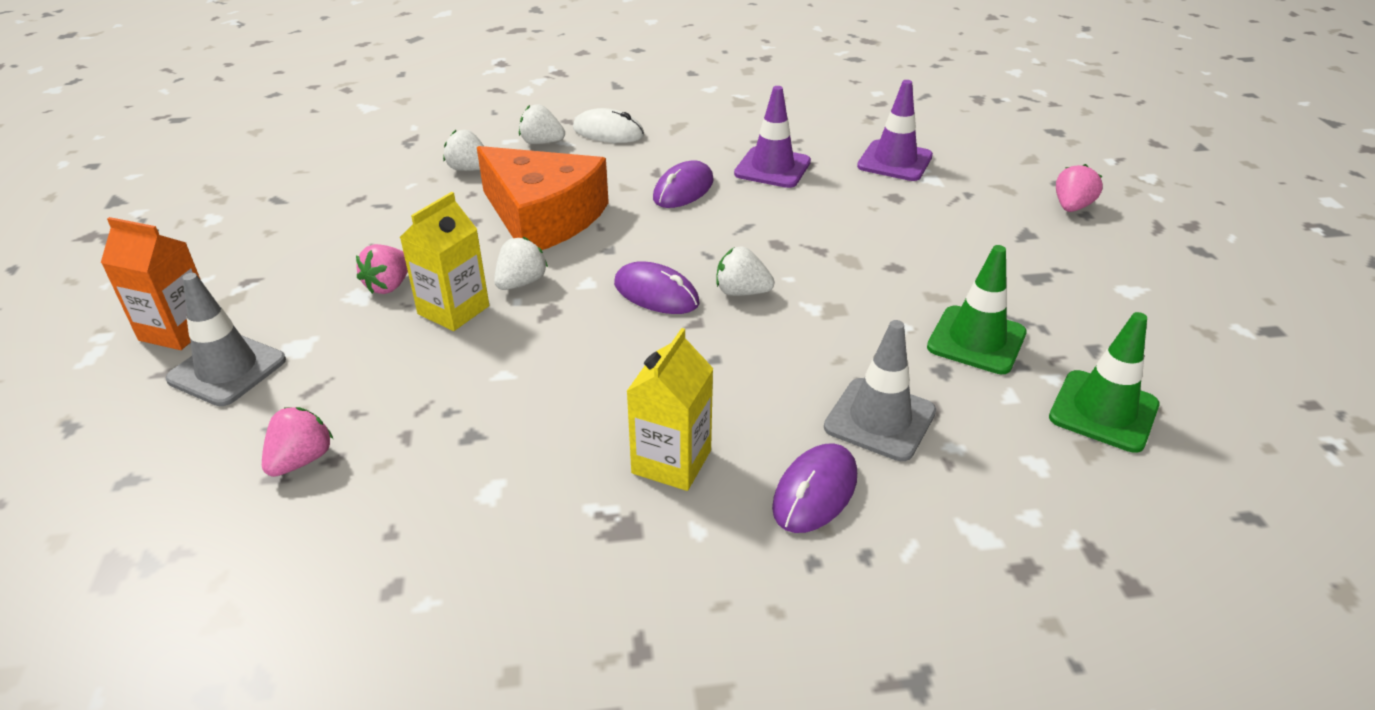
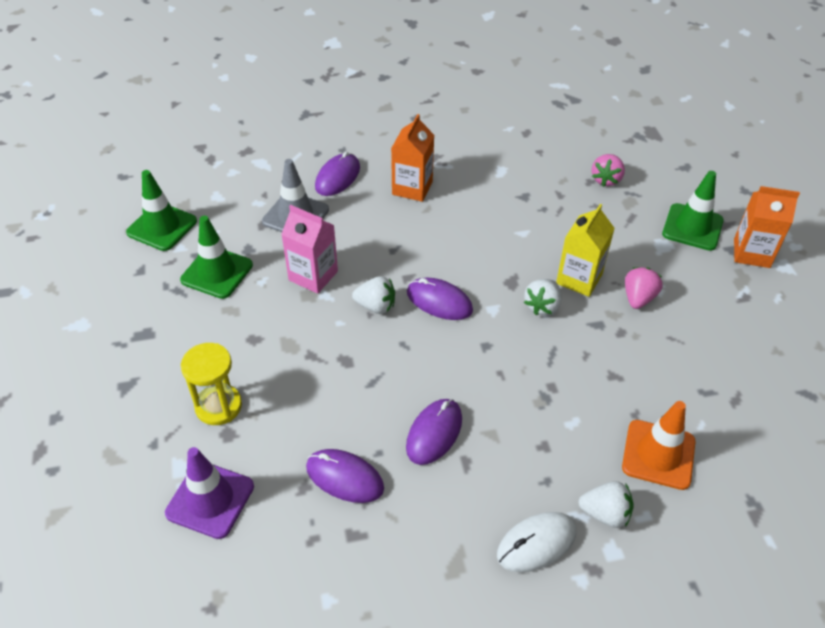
camera: 175 degrees right, 10 degrees up
(227, 370) = (692, 227): grey traffic cone -> green traffic cone
(469, 169) = (658, 454): white strawberry -> orange traffic cone
(543, 217) = (555, 383): orange cheese -> none
(608, 132) = (536, 543): white mouse -> white mouse turned 45 degrees counterclockwise
(671, 462) = (412, 188): yellow carton -> orange carton
(772, 168) = (344, 478): purple traffic cone -> purple mouse
(832, 330) = (313, 276): none -> pink carton
(913, 215) = (218, 406): none -> yellow hourglass
(1071, 207) = (62, 428): pink strawberry -> none

